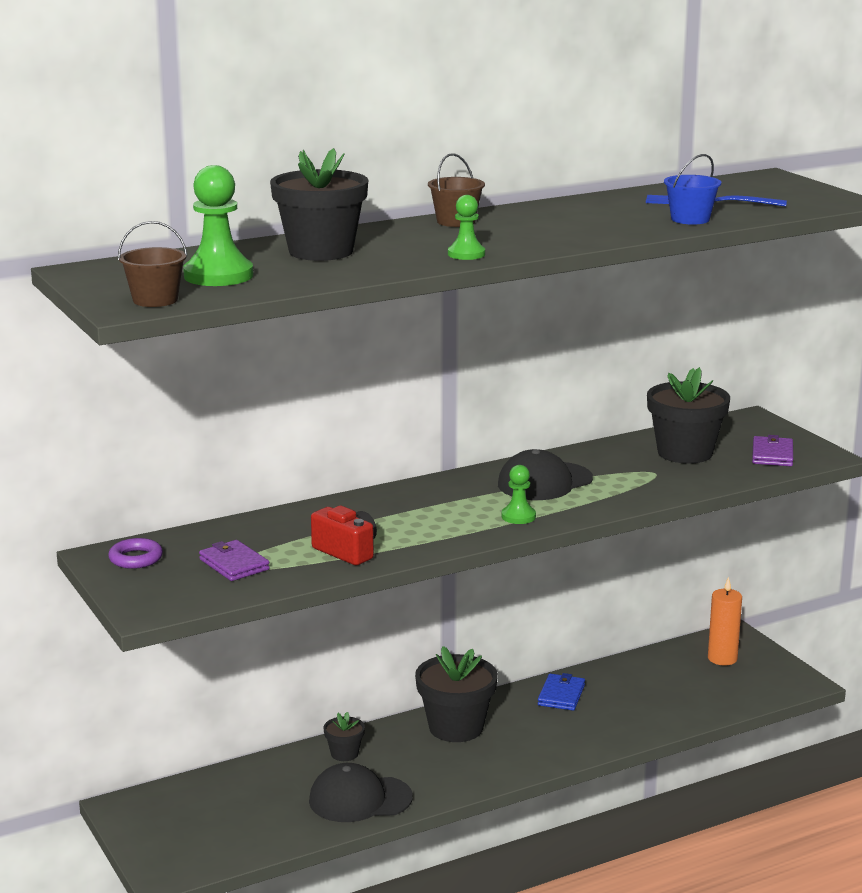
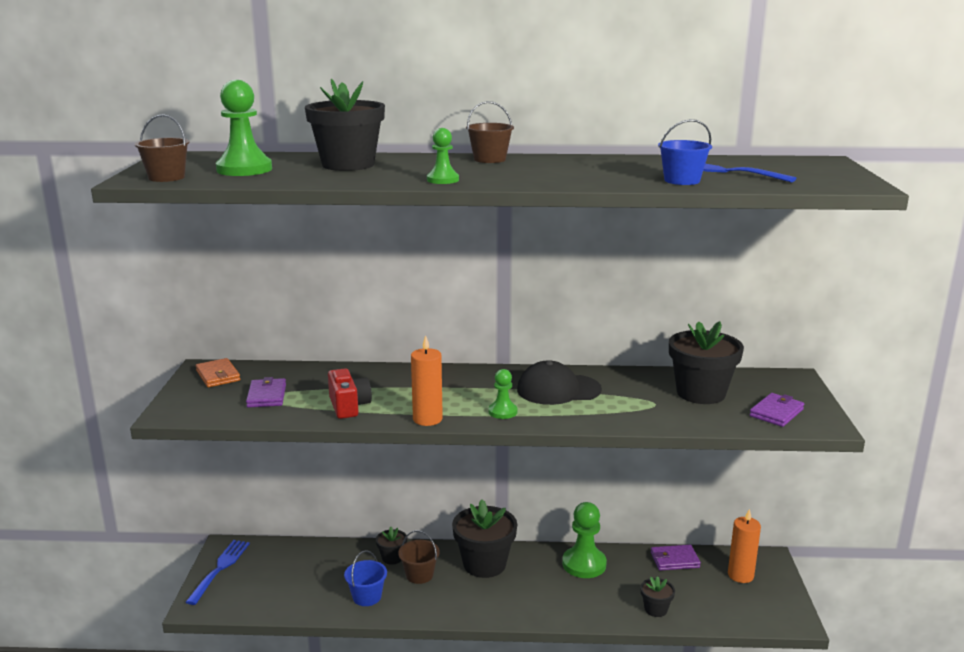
camera: 30 degrees right, 0 degrees up
(136, 558) = (218, 375): purple ring -> orange wallet
(145, 830) = (220, 569): none -> blue fork
(360, 799) = (367, 597): black cap -> blue bucket
(395, 760) = (419, 575): none -> brown bucket
(451, 542) = (427, 419): none -> orange candle
(561, 695) = (584, 564): blue wallet -> green pawn
(647, 664) = (674, 560): none -> purple wallet
(671, 714) = (655, 609): none -> black flower pot

